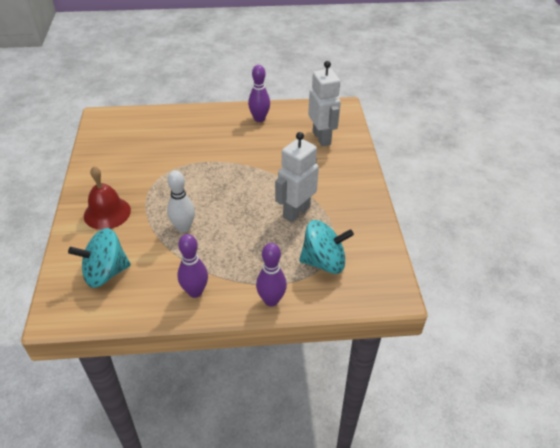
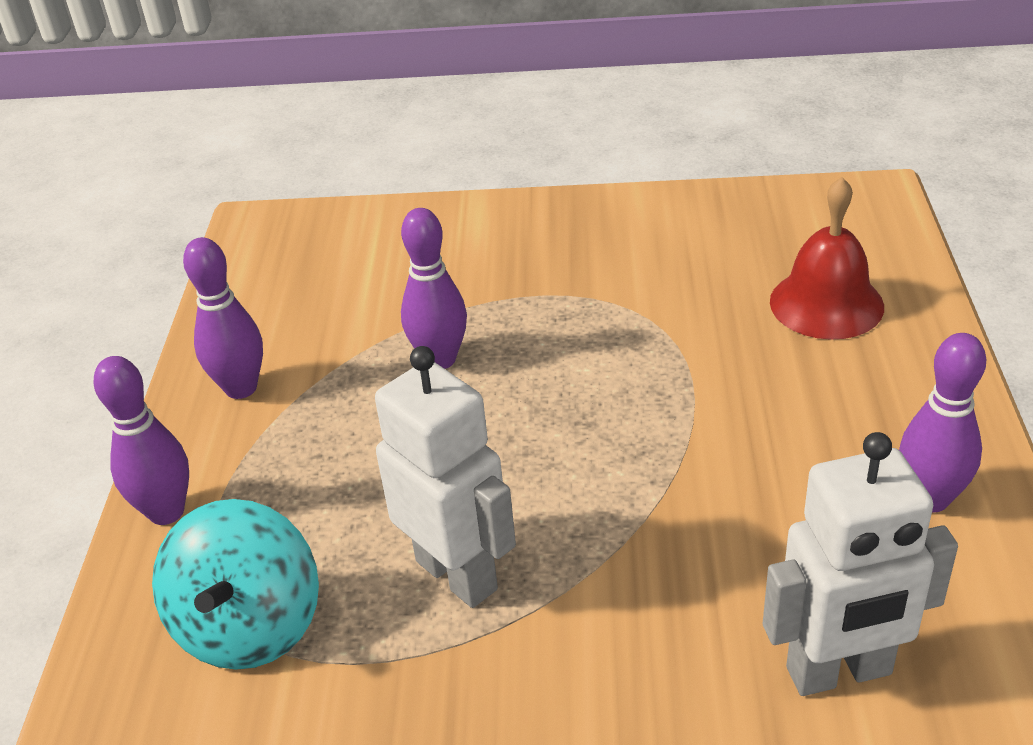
camera: 100 degrees right, 5 degrees down
(105, 273) = (336, 265): turquoise spinning top -> none
(107, 213) = (509, 247): red bell -> red bell (826, 303)
(183, 228) = (440, 359): white bowling pin -> purple bowling pin

